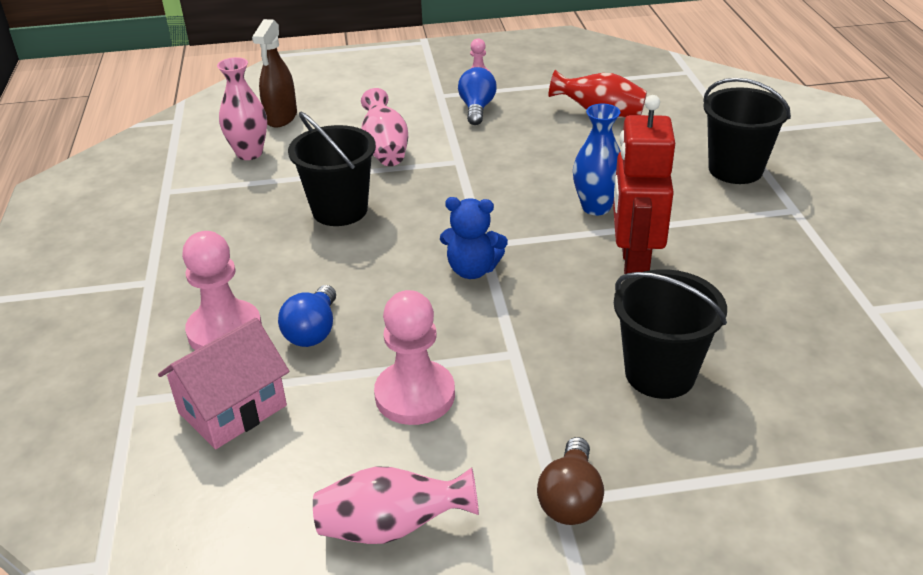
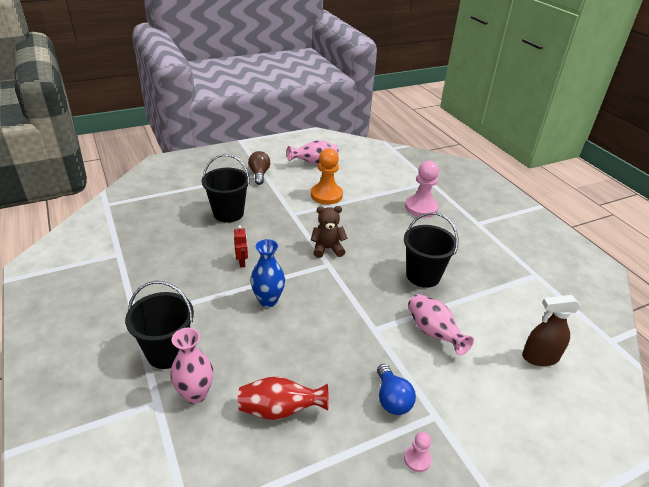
camera: 160 degrees right, 0 degrees up
(232, 409) = (391, 184): pink house -> none
(249, 153) = (522, 314): pink vase -> pink vase (195, 394)
(281, 117) = (540, 357): brown spray bottle -> brown spray bottle turned 90 degrees counterclockwise
(313, 331) = (384, 212): blue light bulb -> none
(415, 395) = (326, 195): pink pawn -> orange pawn
(472, 270) = (327, 249): blue teddy bear -> brown teddy bear
(633, 266) = (242, 262): red robot -> red robot, size x0.44

